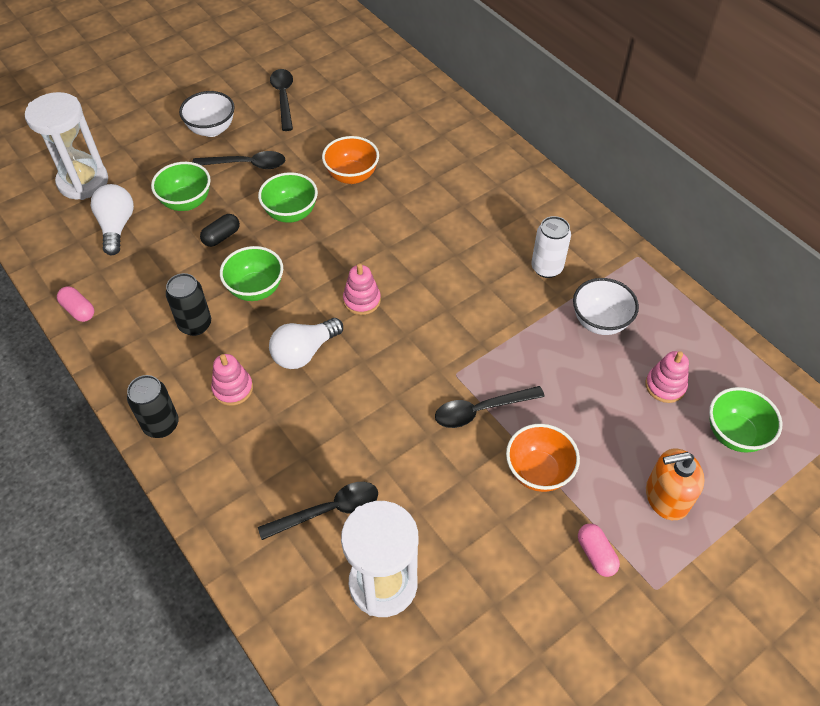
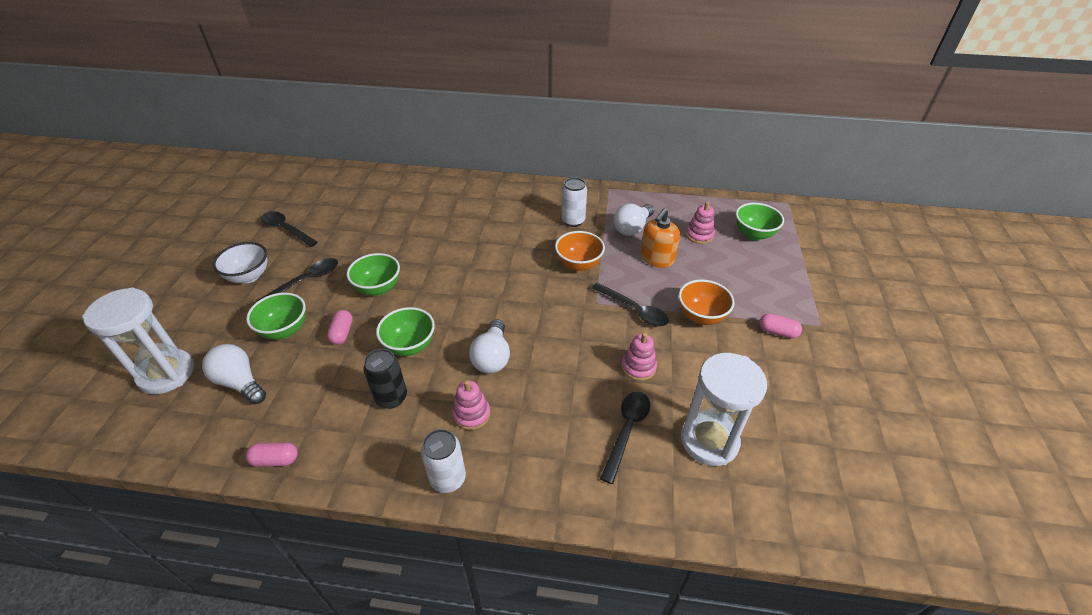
camera: 45 degrees left, 10 degrees down
(161, 425) = (448, 479): black can -> white can
(221, 237) = (342, 333): black capsule -> pink capsule
(352, 176) = (395, 244): orange bowl -> orange bowl (578, 264)
(362, 300) = (491, 304): pink stacking toy -> pink stacking toy (638, 367)
(481, 410) = (634, 310): black spoon -> black spoon turned 75 degrees counterclockwise
(600, 322) = (632, 228): white bowl -> white light bulb
(666, 497) = (767, 282): orange soap dispenser -> orange soap dispenser (656, 258)

